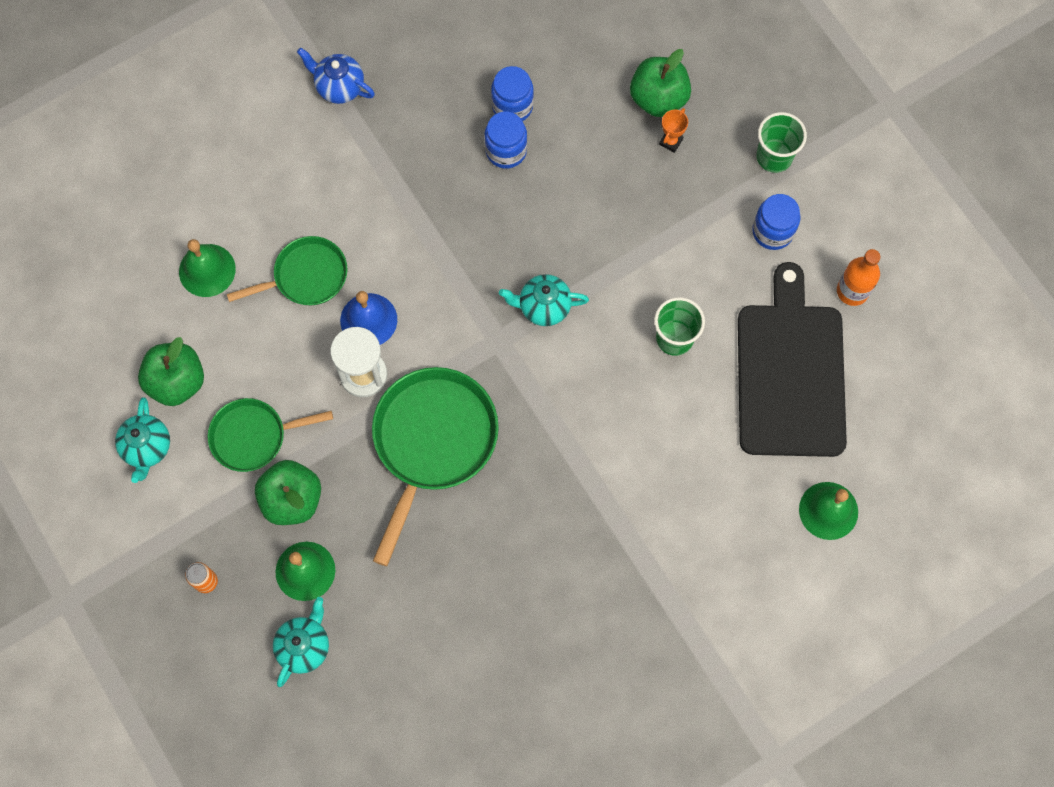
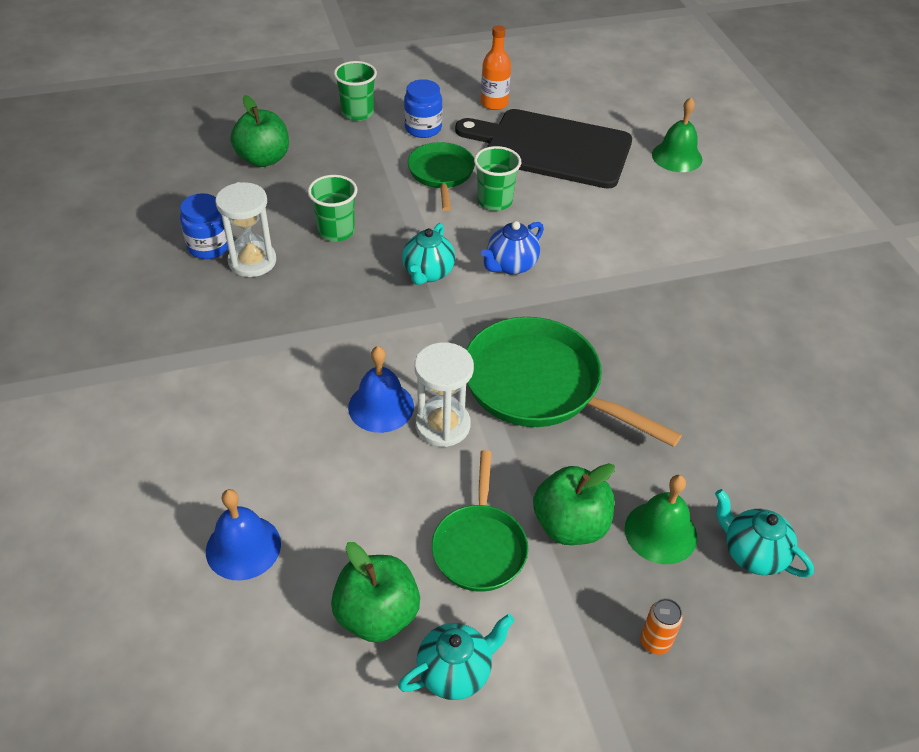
camera: 75 degrees left, 25 degrees down
(147, 448) = (455, 672): turquoise teapot -> turquoise teapot turned 45 degrees counterclockwise
(207, 270) = (243, 547): green bell -> blue bell
(306, 276) = (302, 450): green pan -> green pan (441, 174)
(339, 87) = (94, 369): blue teapot -> blue teapot (511, 265)
(506, 151) = (252, 261): blue jar -> white hourglass
(573, 206) = (336, 231): none -> green cup
(671, 141) = (309, 161): orange trophy -> none

